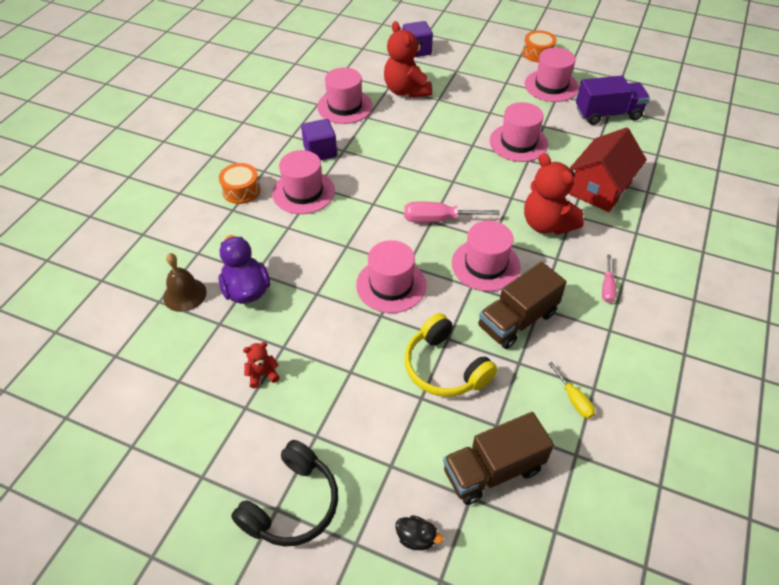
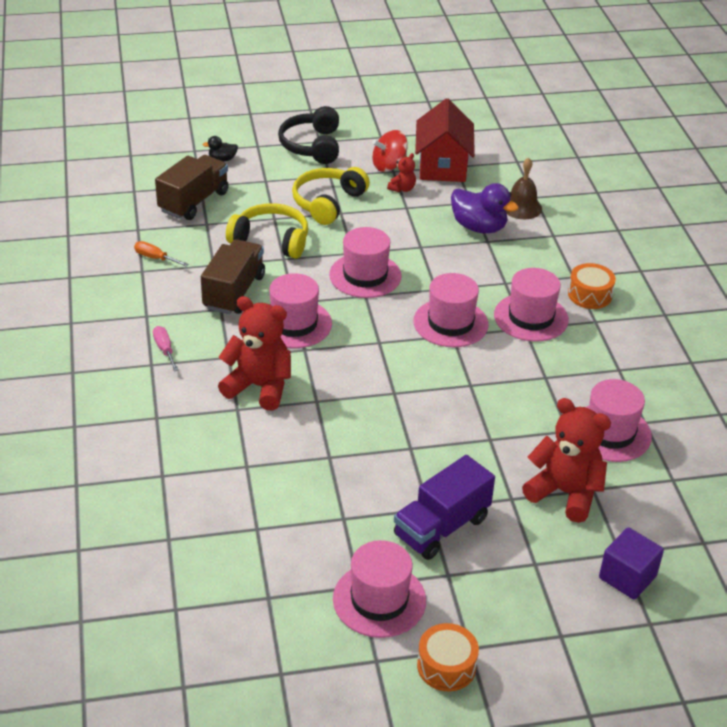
camera: 145 degrees right, 10 degrees down
(242, 418) = (389, 166): none -> red spinning top
(320, 151) = (567, 365): purple cube -> none
(352, 392) = (328, 203): none -> yellow headphones
(438, 219) = (374, 346): pink screwdriver -> none
(518, 143) = (358, 476): pink hat -> pink hat (450, 323)
(574, 399) = (155, 258): yellow screwdriver -> orange screwdriver
(600, 188) = (222, 454): red house -> red house (442, 166)
(608, 114) = (267, 581): purple truck -> purple truck (441, 527)

